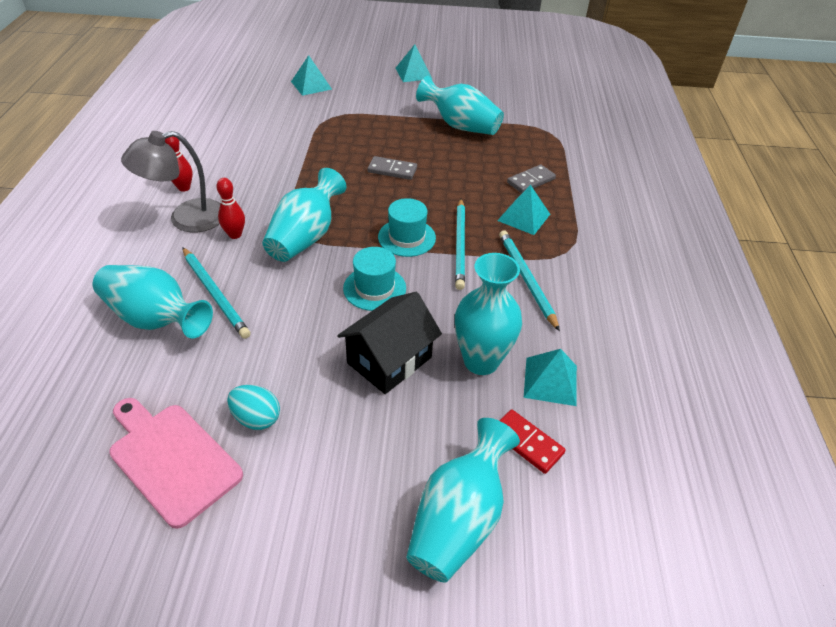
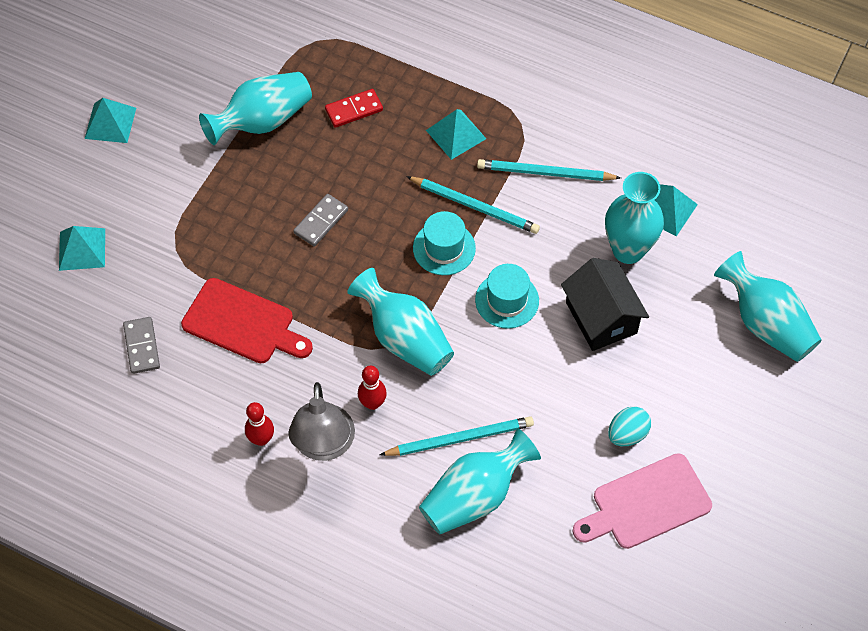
camera: 65 degrees left, 15 degrees up
(283, 157) = (243, 323): none -> red cutting board
(526, 443) = (718, 253): red domino -> red domino (354, 110)
(531, 181) = (399, 101): grey domino -> grey domino (141, 346)

